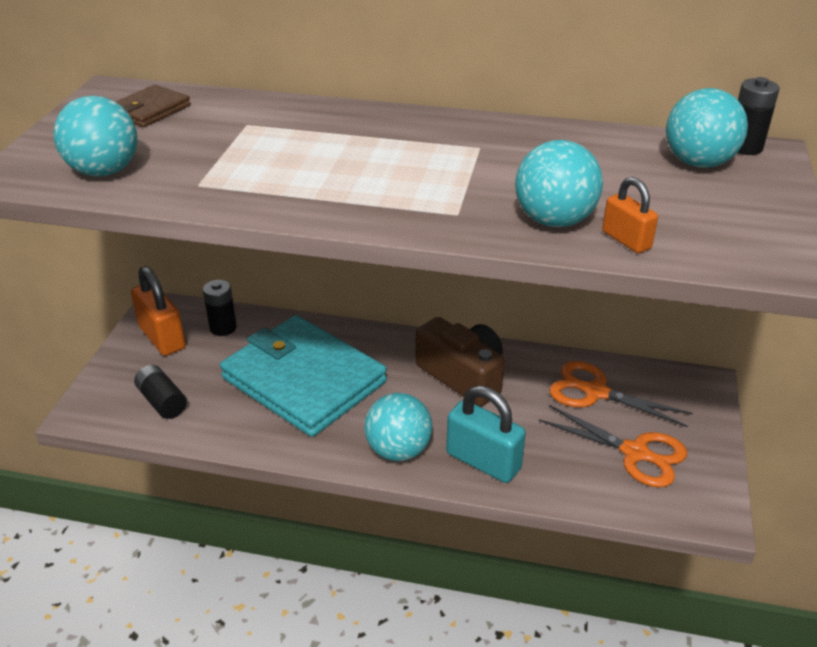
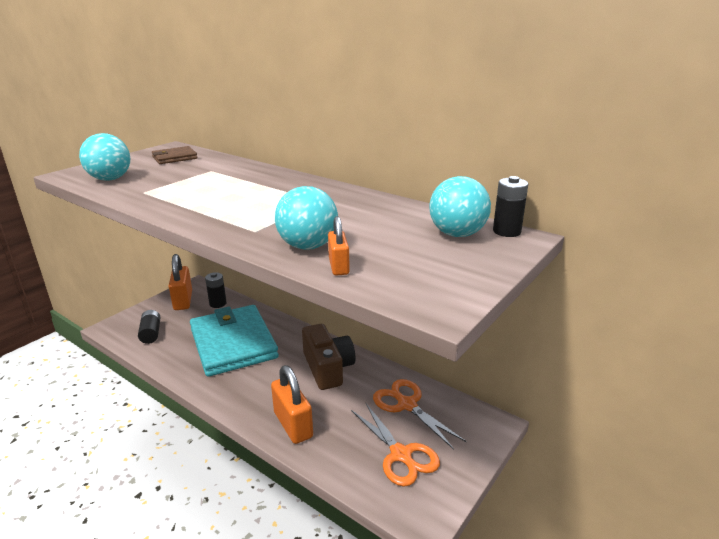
camera: 25 degrees right, 10 degrees down
(398, 450) = (248, 400): turquoise ball -> none
(483, 461) = (293, 425): turquoise padlock -> orange padlock

